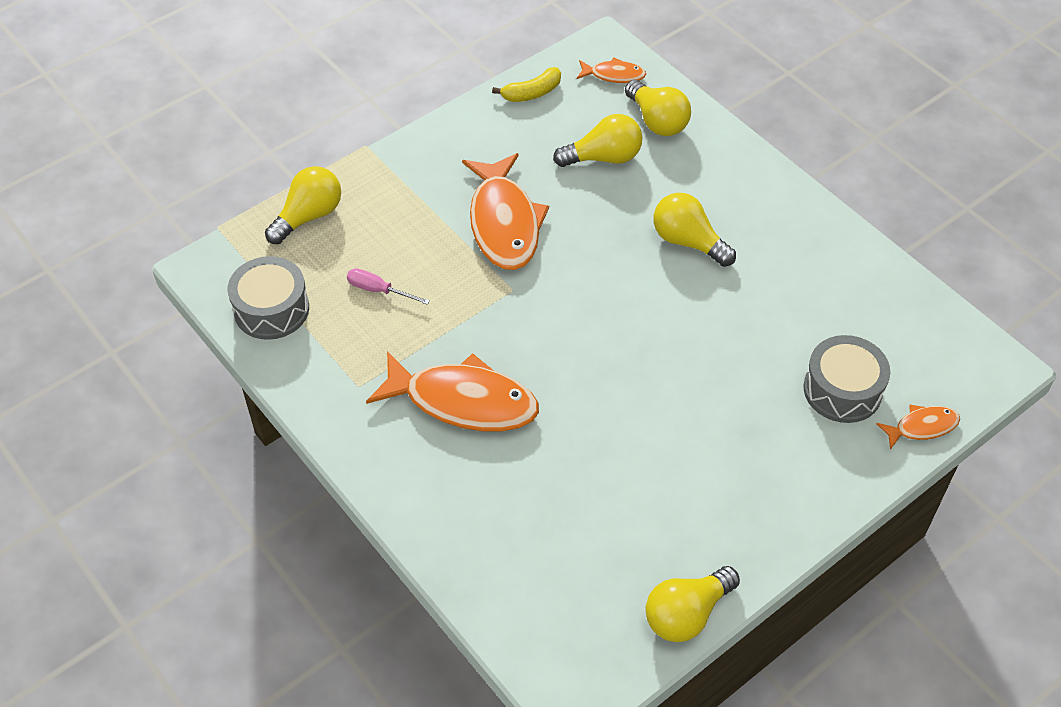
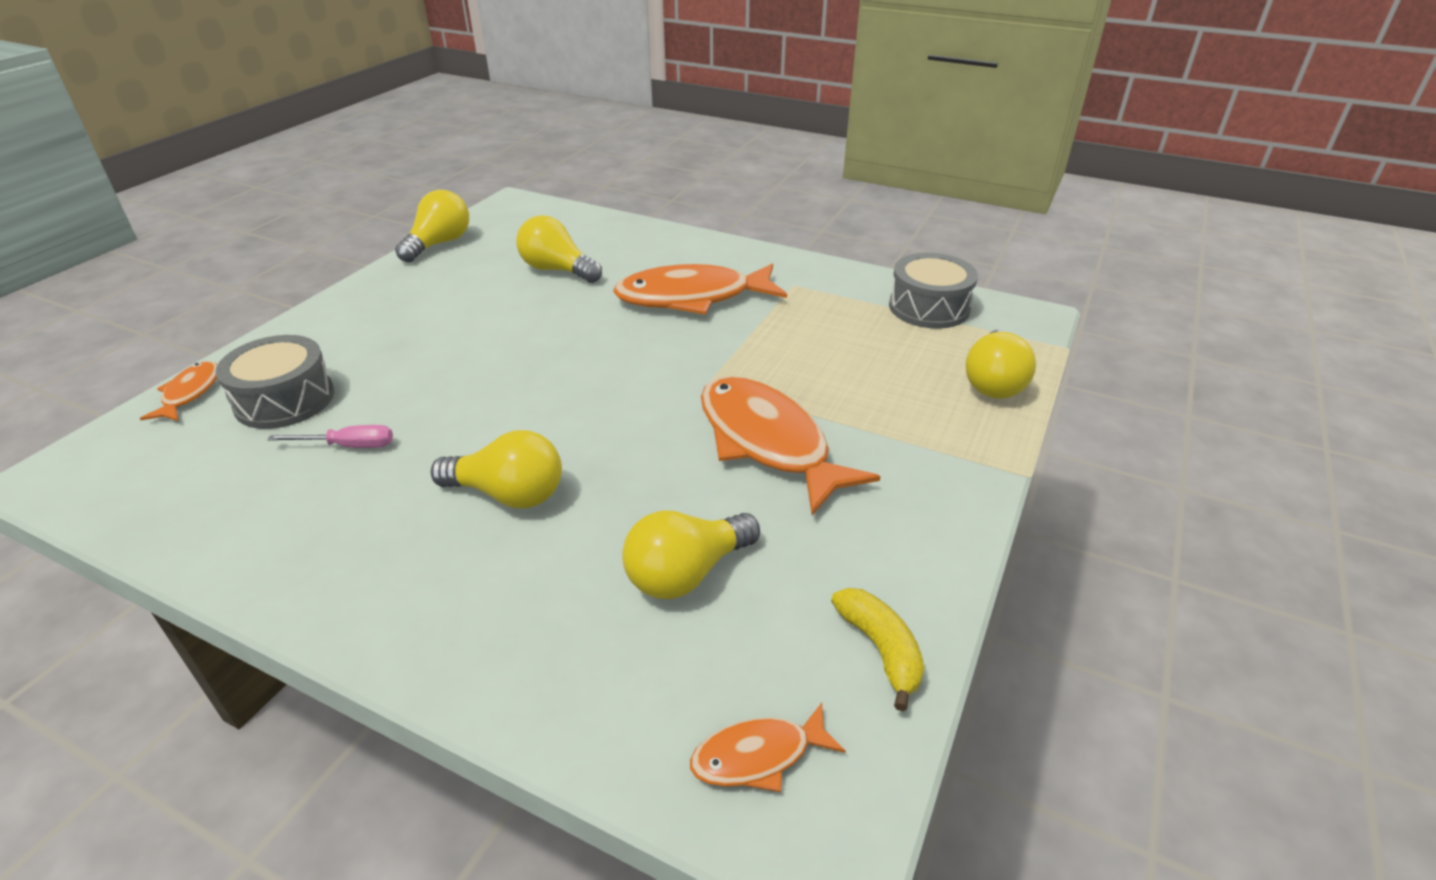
camera: 155 degrees right, 15 degrees down
(378, 290) = (847, 345): pink screwdriver -> pink screwdriver (349, 446)
(532, 93) = (880, 650): yellow banana -> yellow banana turned 120 degrees clockwise
(657, 121) = (625, 677): yellow light bulb -> yellow light bulb (557, 270)
(922, 427) = (190, 393): orange fish -> orange fish turned 135 degrees clockwise

